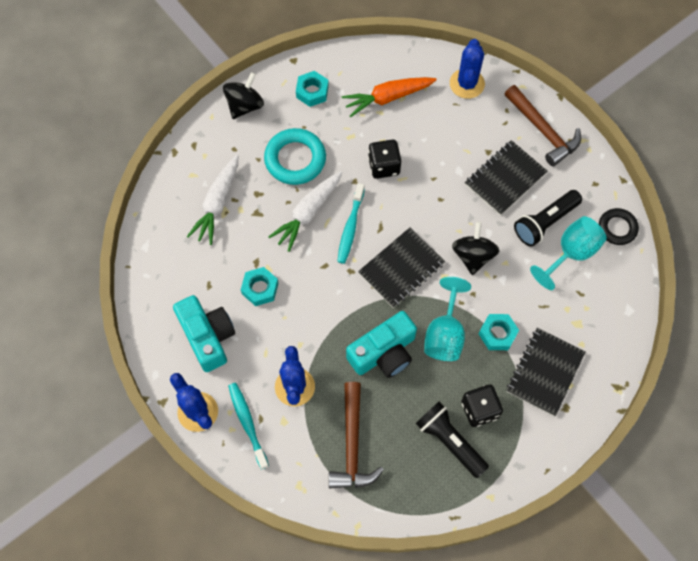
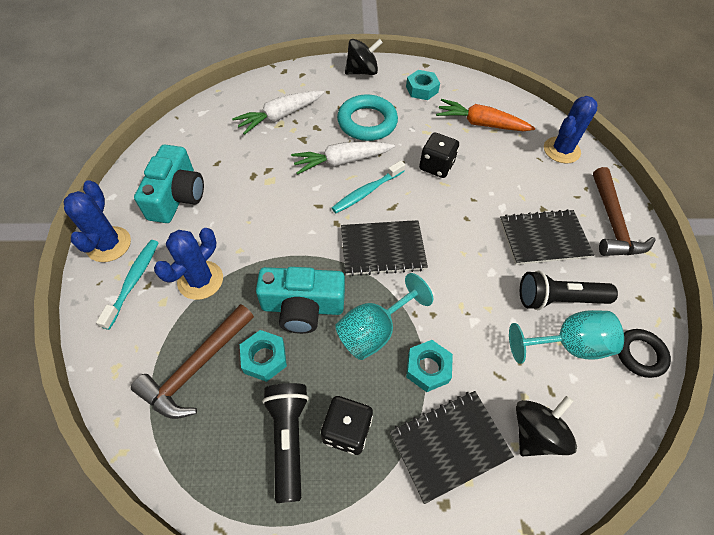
camera: 35 degrees right, 10 degrees down
(260, 288) = (251, 189): turquoise nut -> turquoise nut (264, 358)
(473, 256) = (460, 281): black spinning top -> black spinning top (535, 433)

